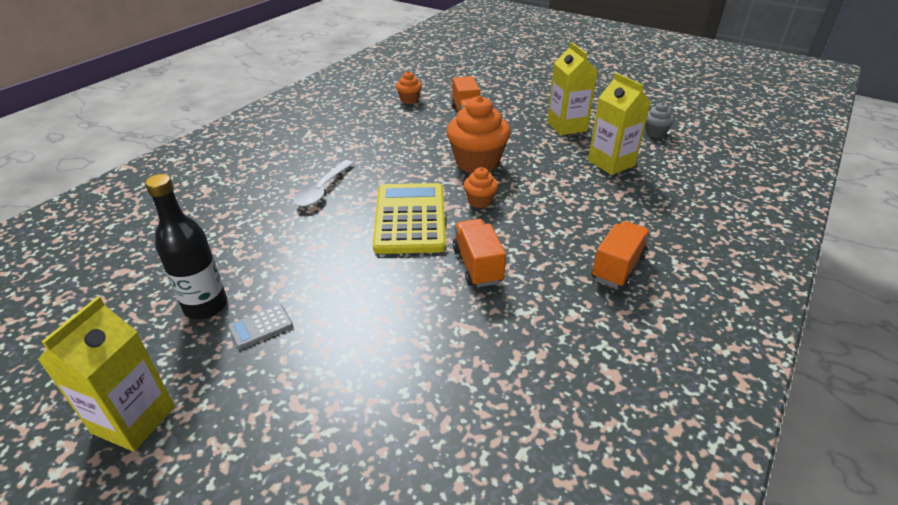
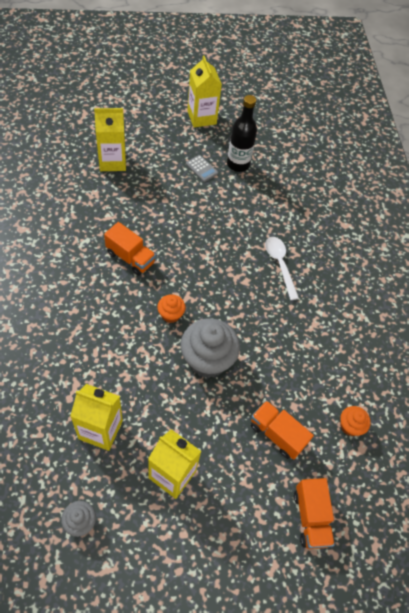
camera: 135 degrees right, 20 degrees up
(260, 327) = (201, 168): grey calculator -> grey calculator turned 120 degrees clockwise
(379, 417) = (112, 161): none -> yellow carton
(410, 218) = (200, 272): yellow calculator -> none
(477, 163) = (207, 360): orange cupcake -> grey cupcake
(618, 267) = (46, 302): orange truck -> orange truck (311, 517)

